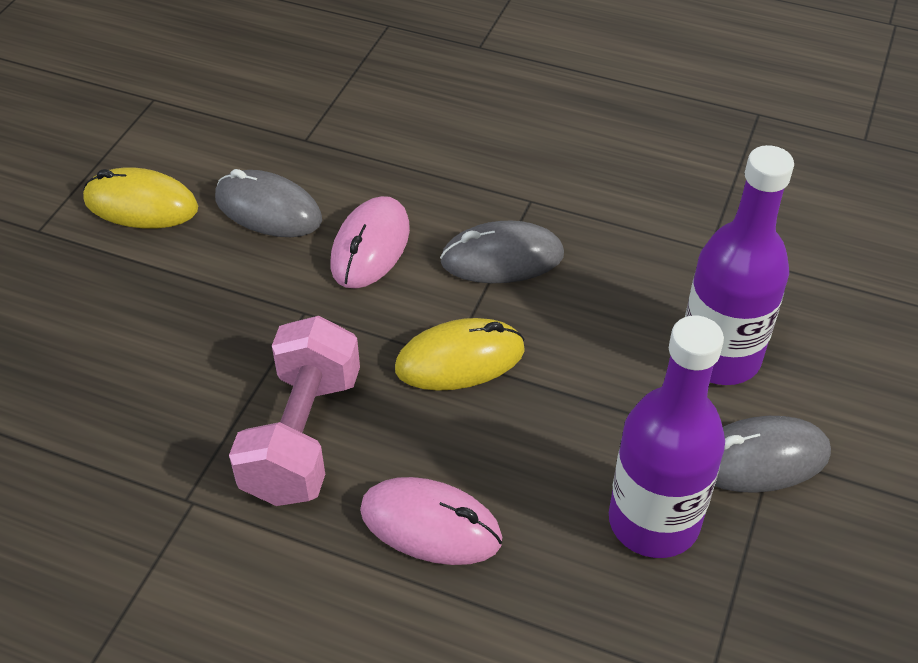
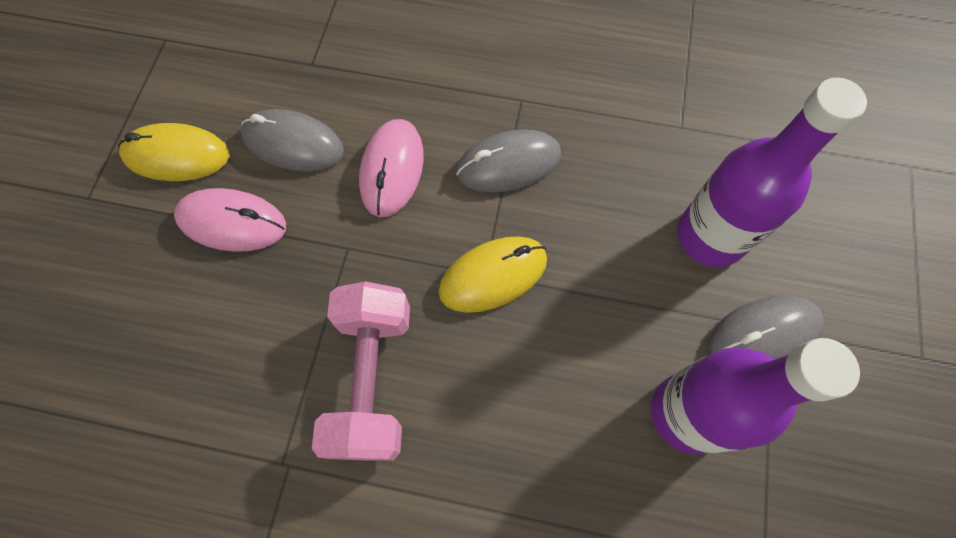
camera: 10 degrees left, 20 degrees up
(430, 525) = (501, 451): pink mouse -> pink mouse (232, 222)

